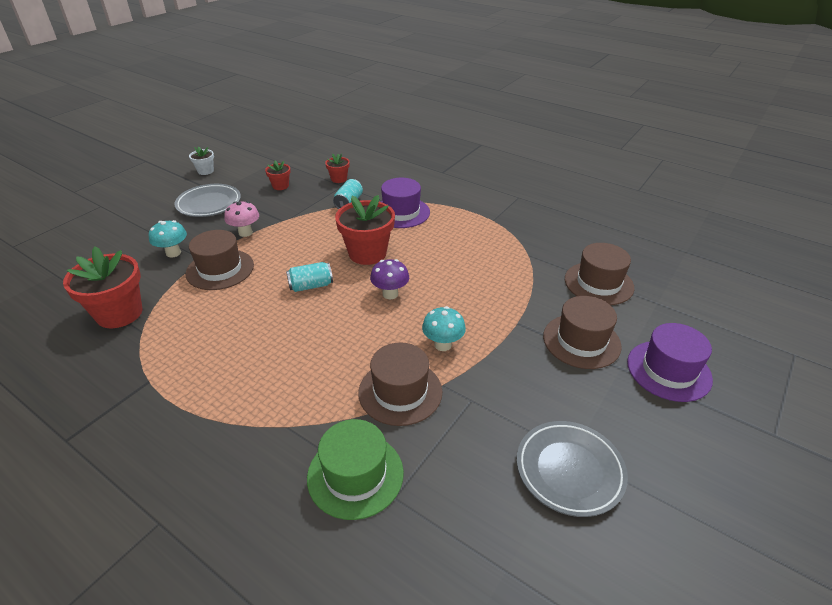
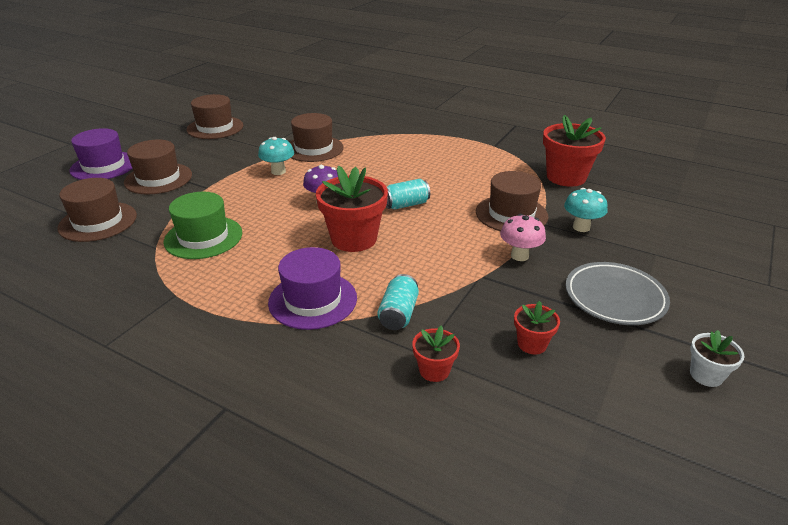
camera: 175 degrees right, 5 degrees down
(355, 475) = (339, 122): green hat -> green hat (203, 237)
(569, 470) = (215, 128): grey plate -> brown hat

